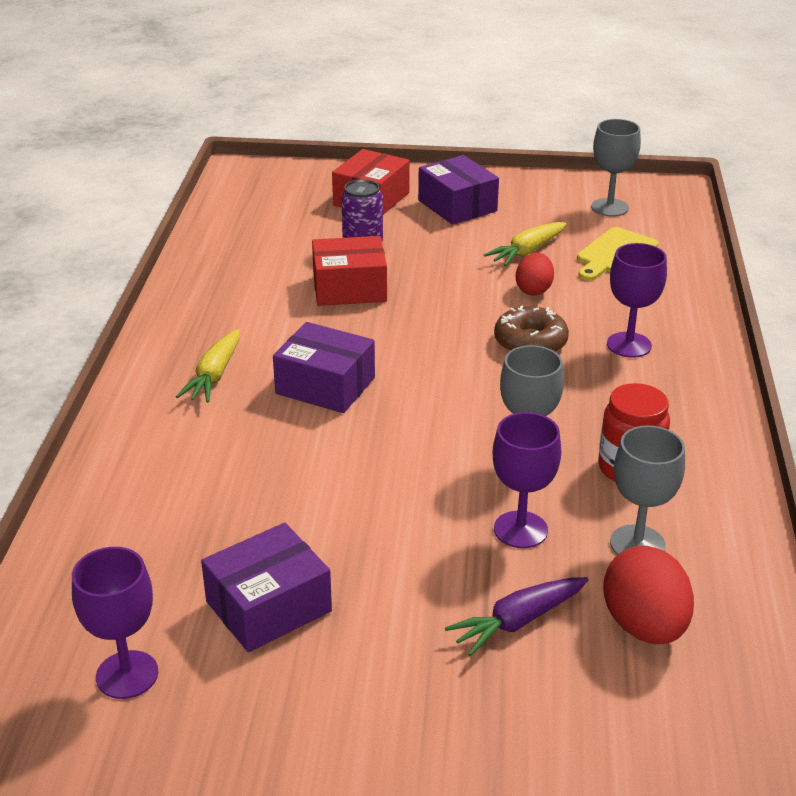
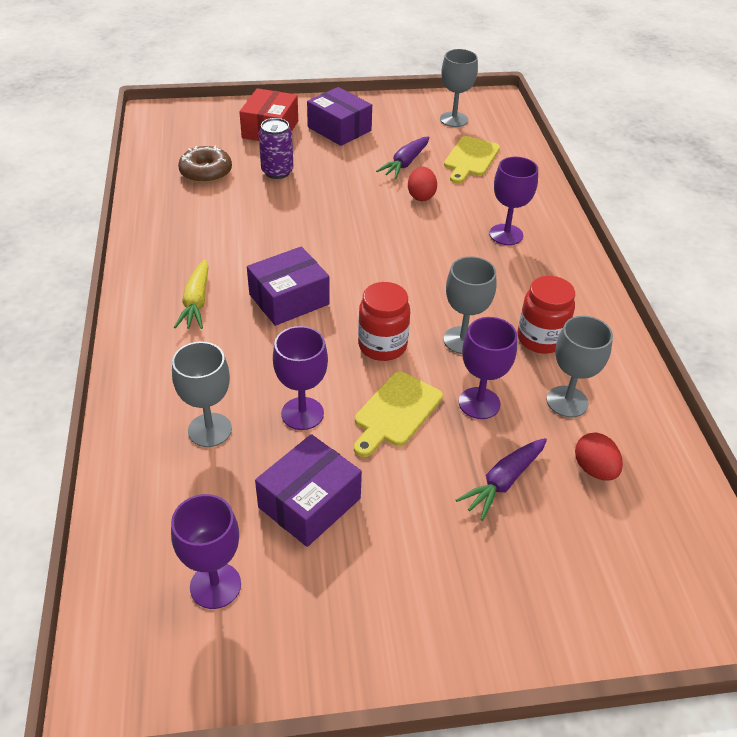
camera: 15 degrees left, 10 degrees up
(180, 512) = (210, 430): none -> grey goblet
(295, 510) = (302, 413): none -> purple goblet
(325, 385) = (289, 299): purple box -> purple box turned 45 degrees counterclockwise
(349, 288) = (279, 210): red box -> none
(410, 525) = (395, 412): none -> yellow cutting board
(421, 450) = (382, 346): none -> red jar
(527, 251) = (405, 163): yellow carrot -> purple carrot
(530, 342) = (433, 241): brown donut -> brown donut (206, 172)
(644, 626) = (594, 469): red egg -> red egg, size x0.64

